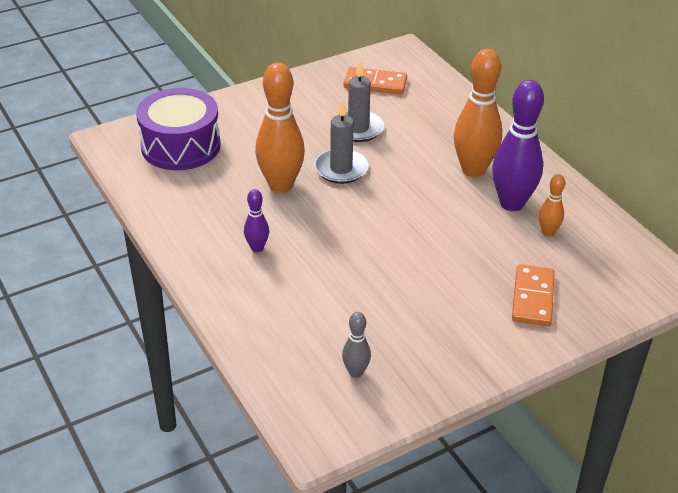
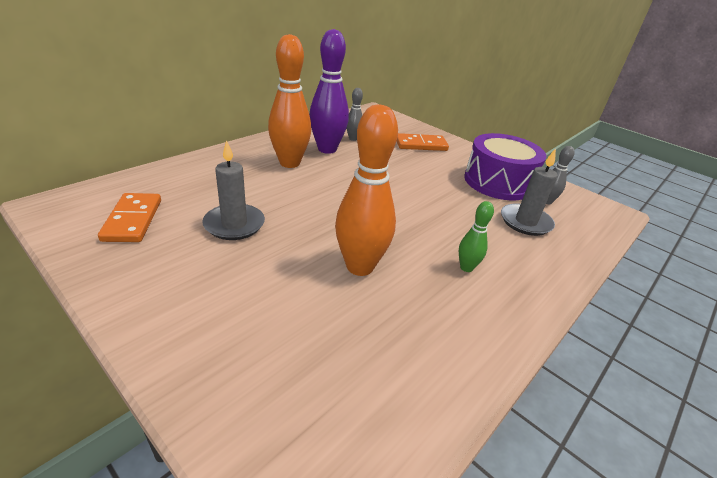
camera: 110 degrees left, 5 degrees down
(181, 146) = (310, 388): purple drum -> purple drum (498, 182)
(257, 248) = (466, 267): purple bowling pin -> green bowling pin
(341, 169) = (313, 229): grey candle -> grey candle (525, 222)
(548, 232) = (353, 138): orange bowling pin -> grey bowling pin

